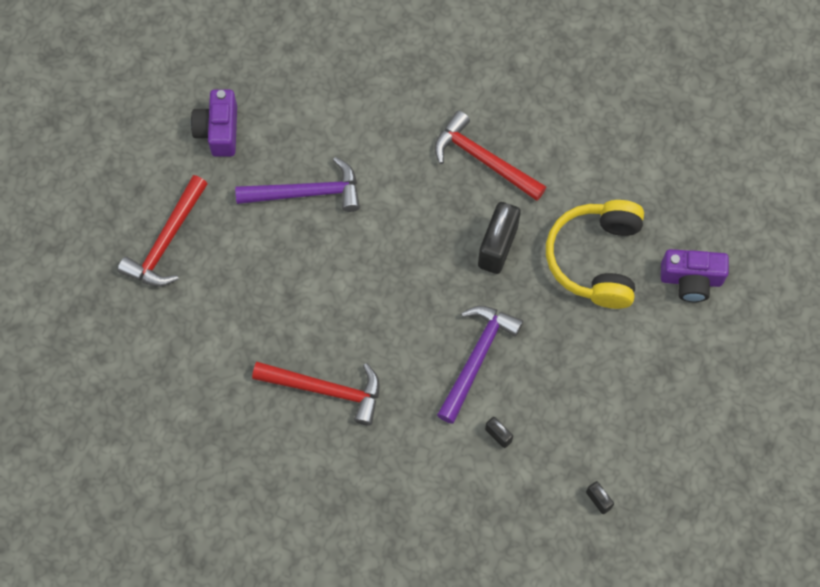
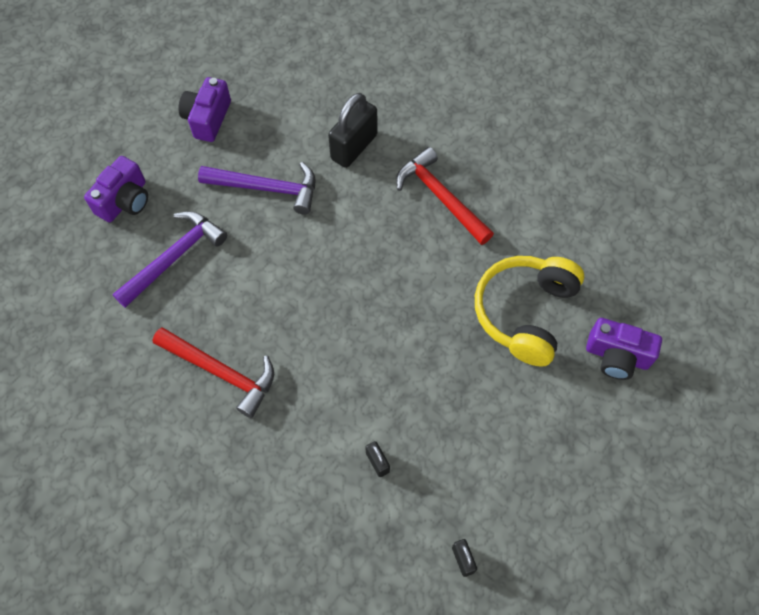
camera: 15 degrees right, 5 degrees down
(166, 241) = (125, 201): red hammer -> purple camera
(477, 358) = (379, 379): purple hammer -> purple hammer (175, 257)
(497, 247) = (431, 278): black padlock -> black padlock (354, 147)

